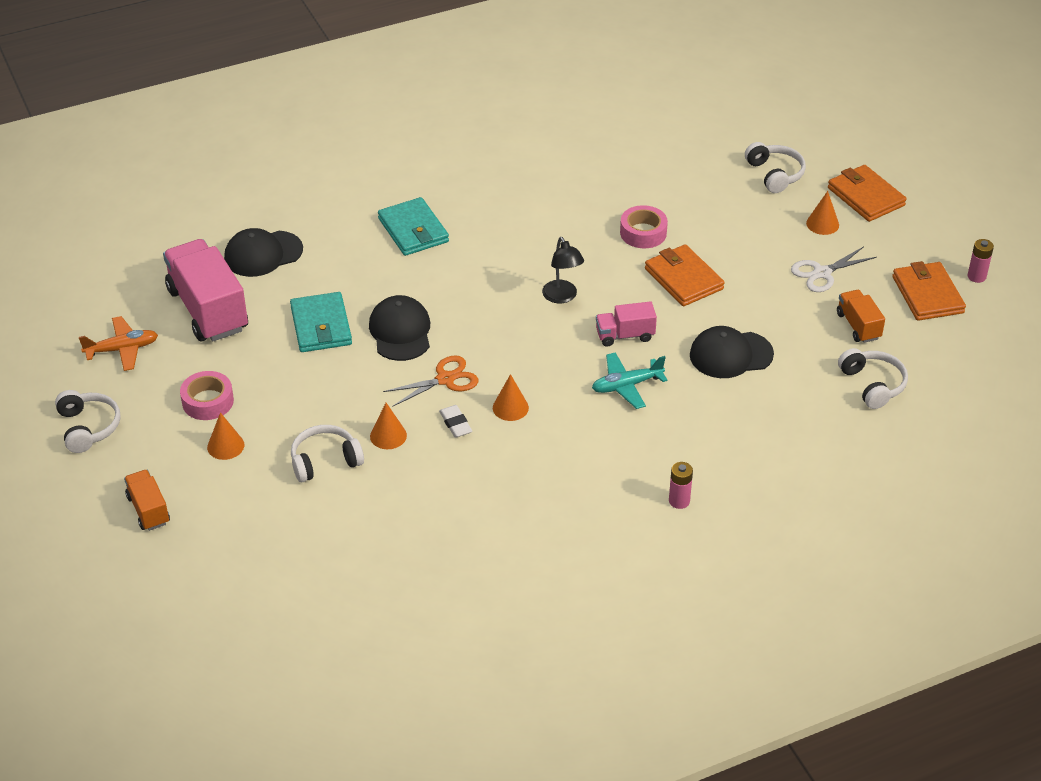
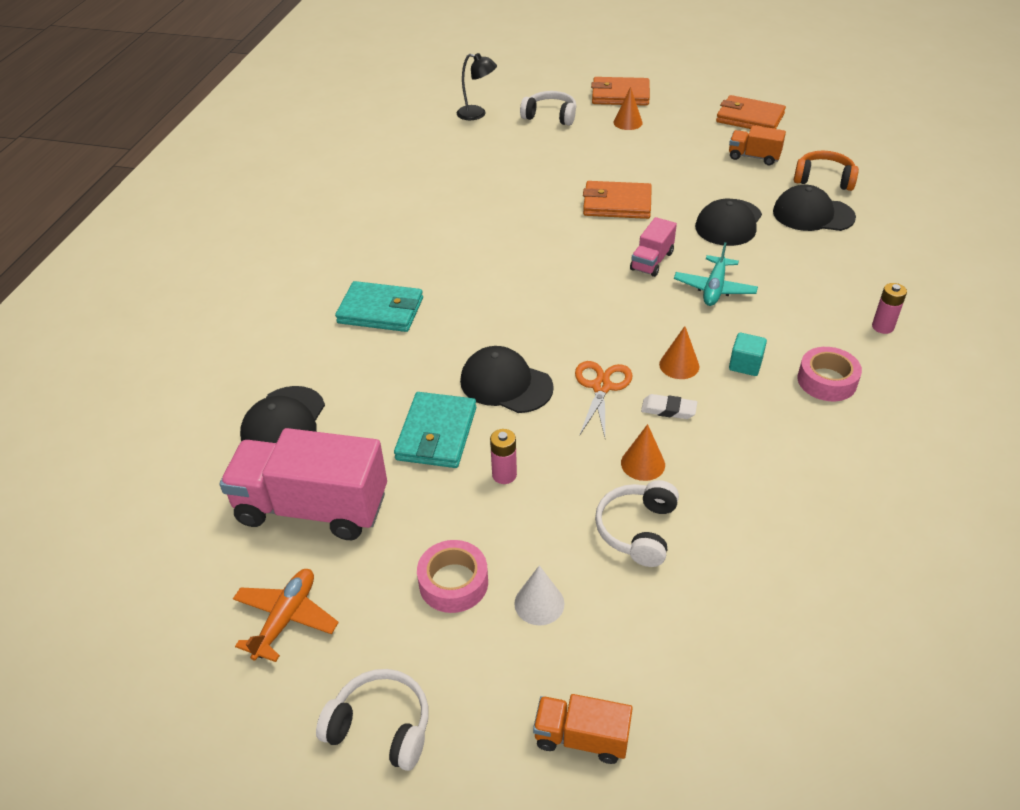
camera: 50 degrees left, 0 degrees up
(225, 446) = (539, 603): orange cone -> white cone
(321, 326) = (436, 433): turquoise wallet -> turquoise wallet turned 75 degrees clockwise
(547, 442) = (745, 365): none -> turquoise cube
(562, 297) = (568, 270): black lamp -> black lamp (477, 114)
(643, 233) = (541, 197): pink tape -> pink tape (827, 381)
(803, 400) = (813, 214): none -> black cap
(822, 273) = (680, 145): white scissors -> none
(873, 384) = (824, 179): white headphones -> orange headphones
(976, 276) = (751, 94): pink battery -> pink battery (504, 475)

